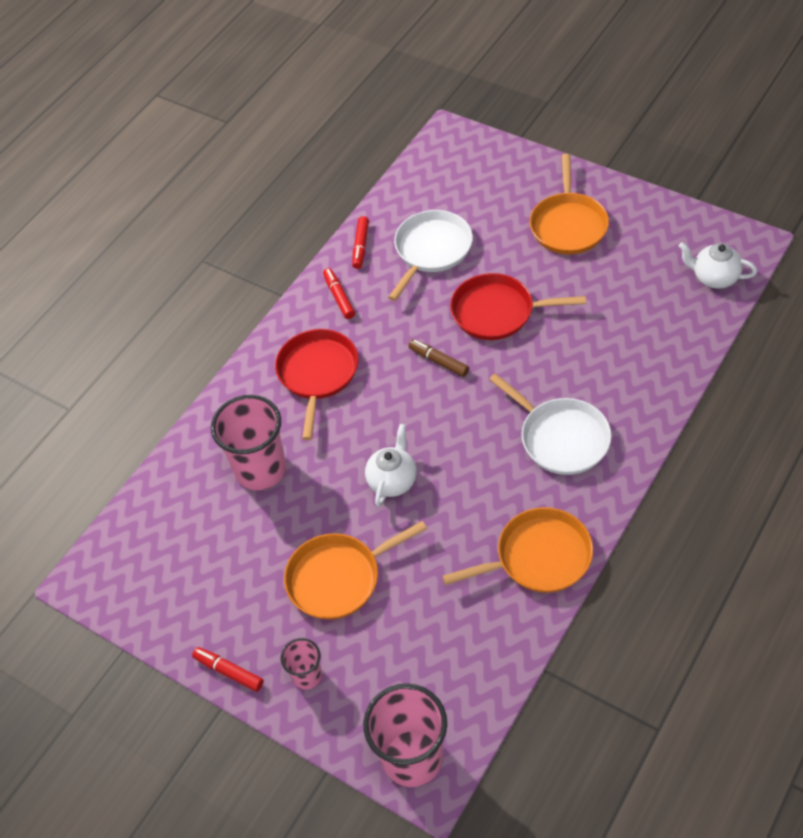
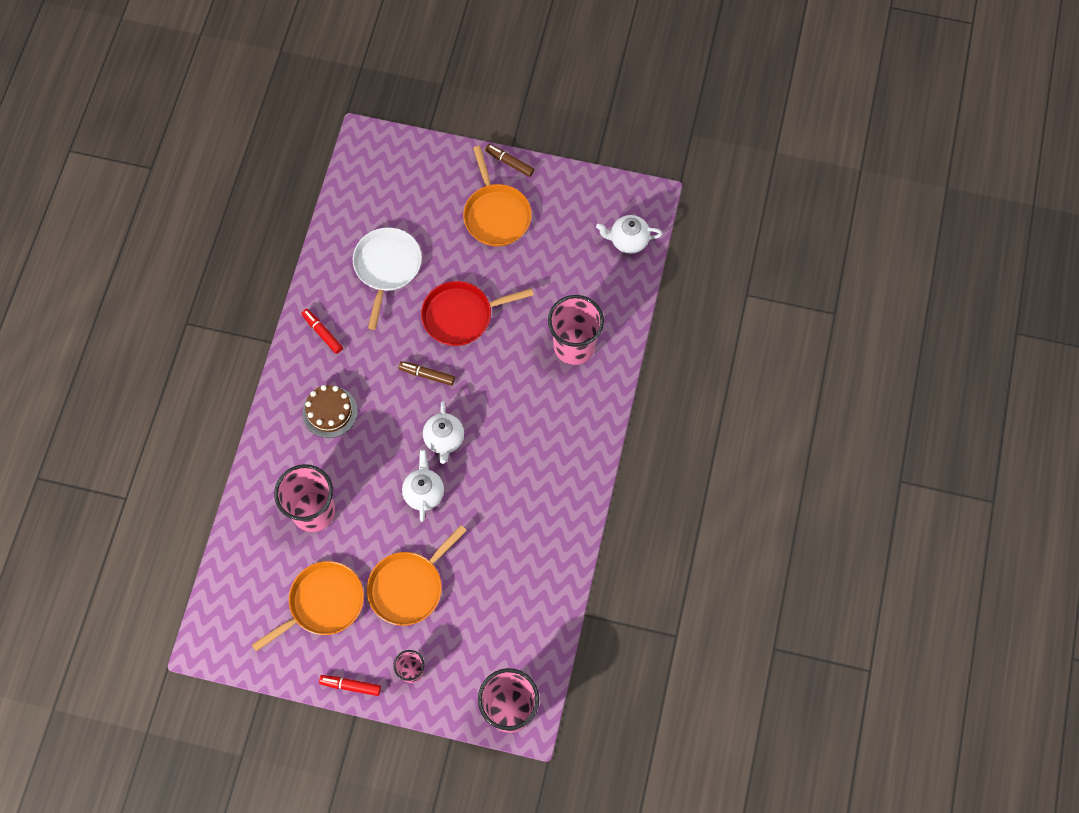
camera: 25 degrees left, 15 degrees up
(317, 374) = (330, 412): red pan -> brown cake
(361, 246) = (324, 277): red marker -> none
(435, 431) = (444, 440): none -> white teapot
(539, 557) = (556, 527): orange pan -> orange pan (323, 603)
(561, 438) = (545, 420): white pan -> none
(598, 180) = (509, 162): none -> brown marker
(619, 369) = (574, 346): none -> pink cup

